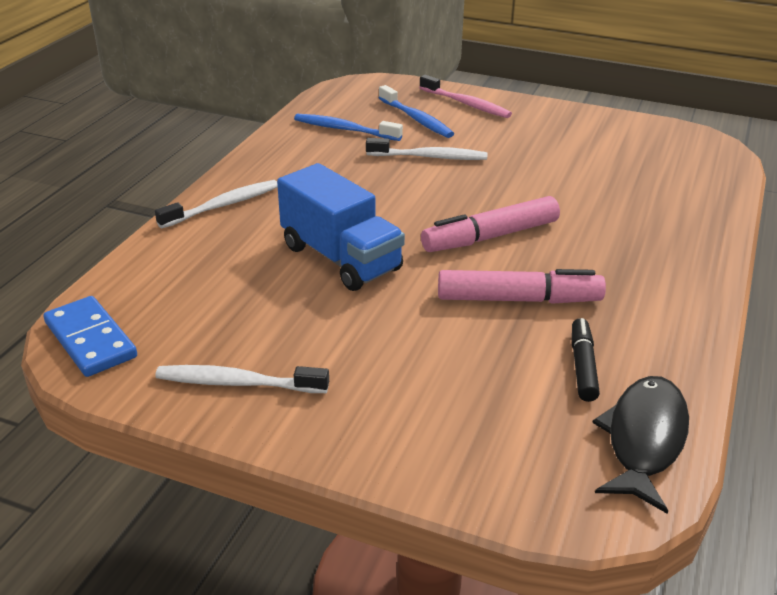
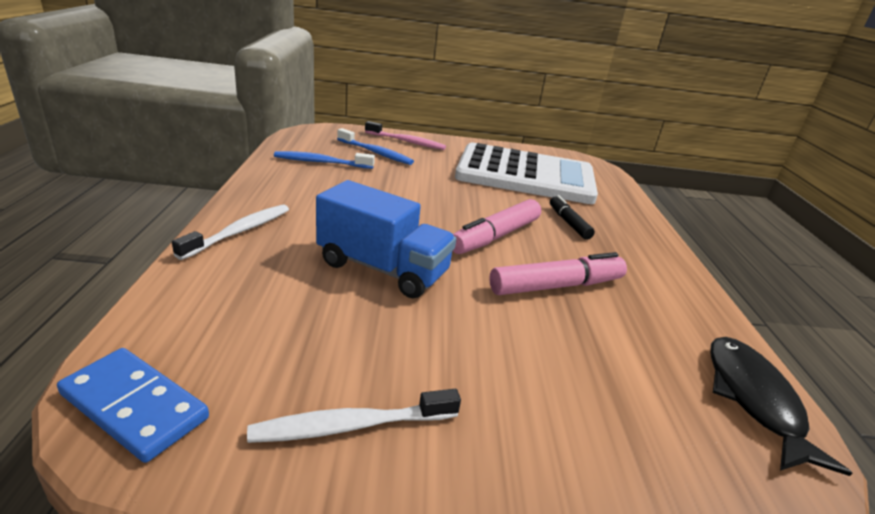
camera: 25 degrees left, 5 degrees down
(430, 157) = (405, 179): white toothbrush -> none
(583, 366) = (651, 338): black marker -> black marker (568, 223)
(595, 161) = (525, 175): none -> white calculator

